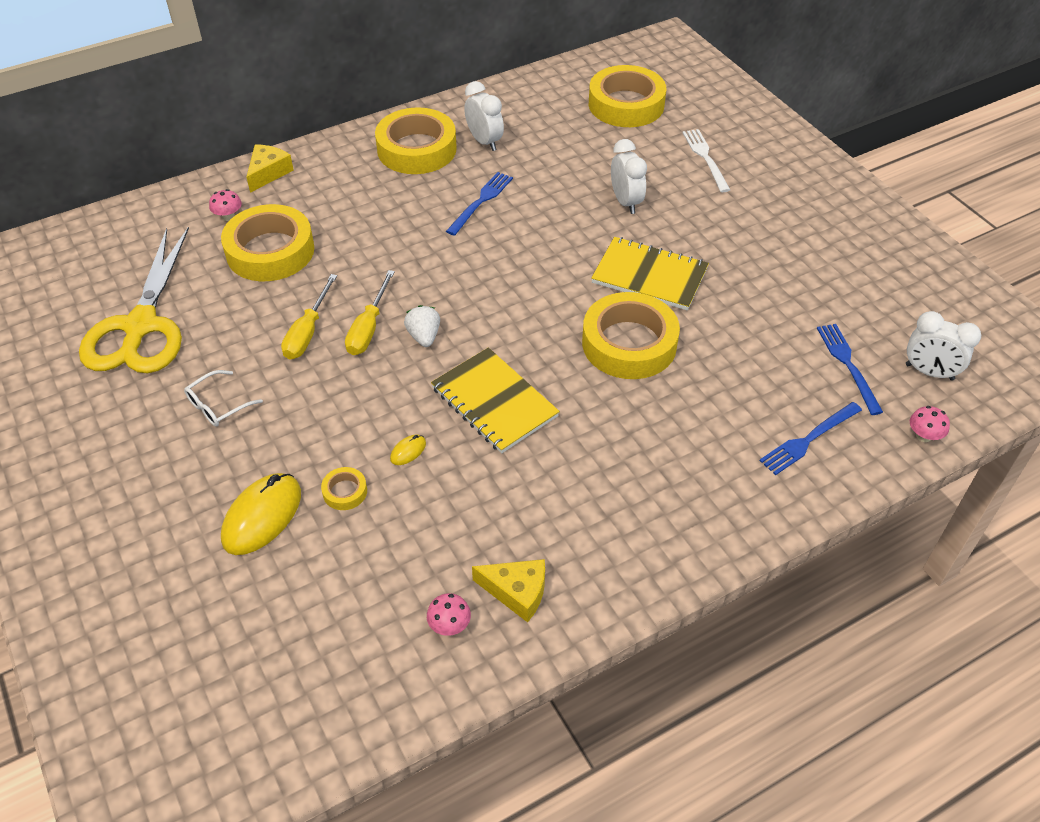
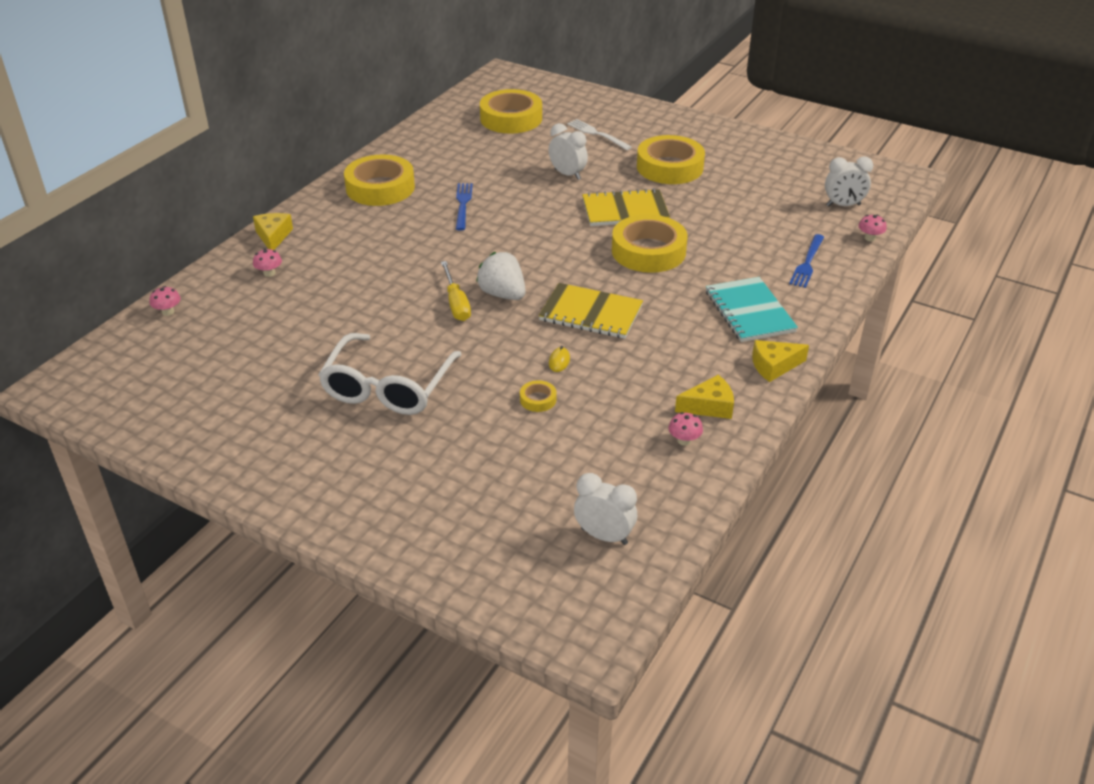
camera: 30 degrees left, 10 degrees down
(107, 227) = (168, 312): none -> pink mushroom
(141, 326) = (270, 363): yellow scissors -> none
(218, 405) = (388, 387): white glasses -> white glasses, size x2.24
(262, 516) = (492, 436): yellow mouse -> none
(270, 251) = (328, 283): yellow tape -> yellow tape (669, 167)
(308, 332) = (412, 321): yellow screwdriver -> none
(424, 336) = (503, 294): white strawberry -> white strawberry, size x1.54
(484, 141) = (428, 168): white clock -> white clock (604, 536)
(640, 572) = (774, 366): none -> yellow cheese
(676, 480) = (749, 311): none -> turquoise notebook
(848, 365) = (793, 217): blue fork -> none

